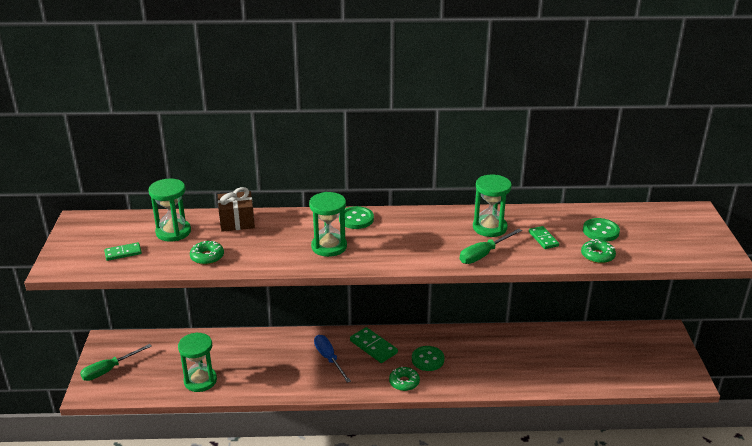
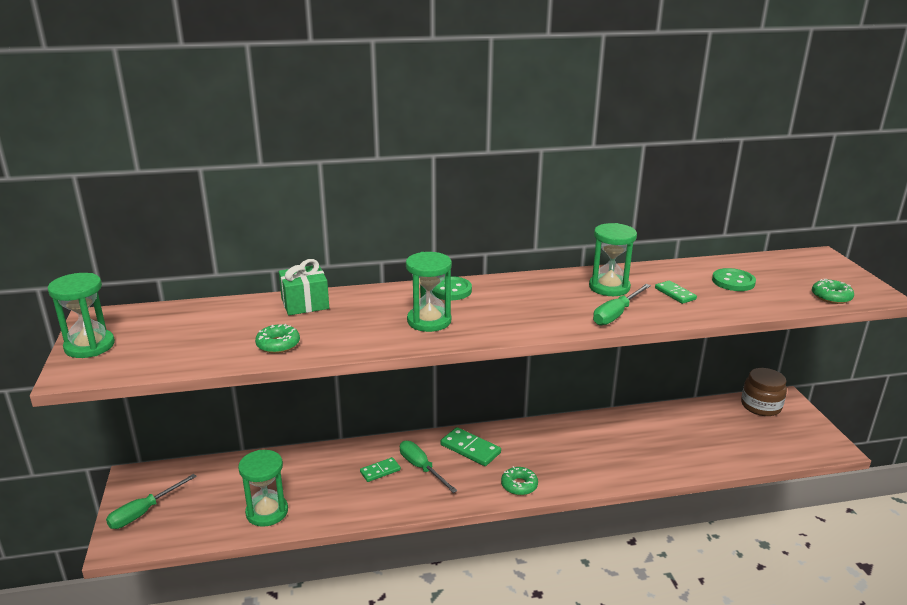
camera: 10 degrees left, 5 degrees down
(123, 253) = (164, 349): green domino -> green domino (380, 471)
(173, 232) = (226, 321): green hourglass -> green hourglass (89, 346)
(237, 222) = (305, 304): brown gift -> green gift
(329, 359) = (421, 468): blue screwdriver -> green screwdriver
(427, 359) = (538, 456): green button -> none
(597, 256) = (744, 305): green donut -> green donut (831, 297)
(641, 335) = (761, 406): none -> brown jar

